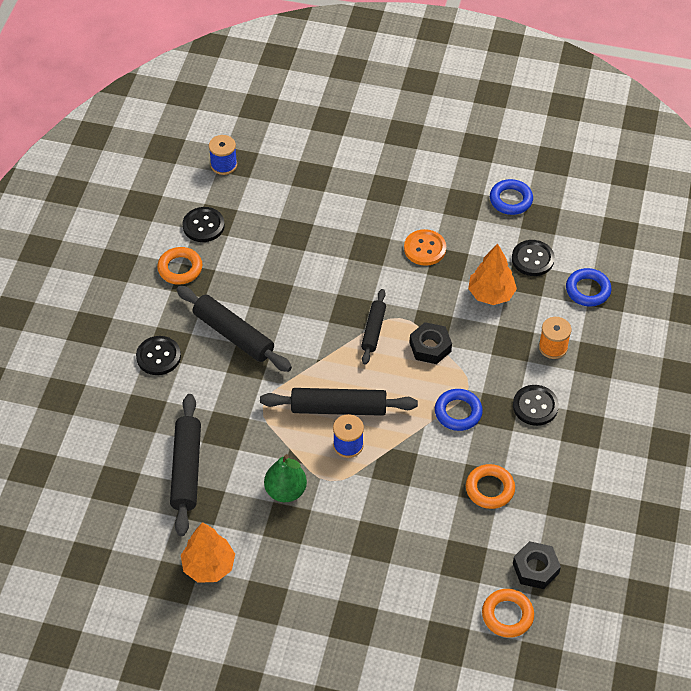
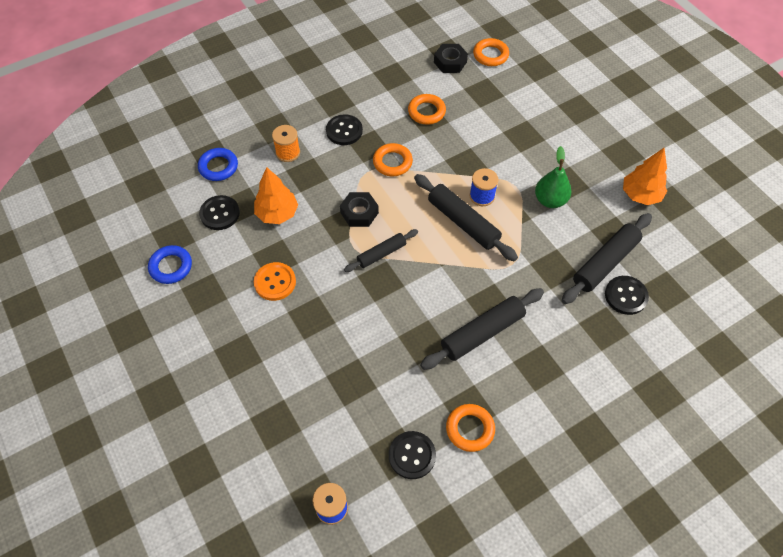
camera: 135 degrees left, 5 degrees up
(158, 356) = (555, 363): black button -> black button (625, 296)
(233, 335) = (482, 333): black rolling pin -> black rolling pin turned 60 degrees clockwise
(458, 412) = (392, 162): blue ring -> orange ring

